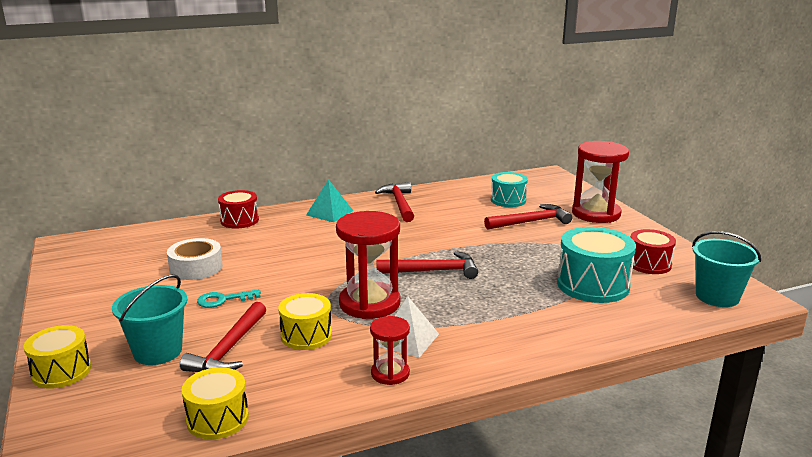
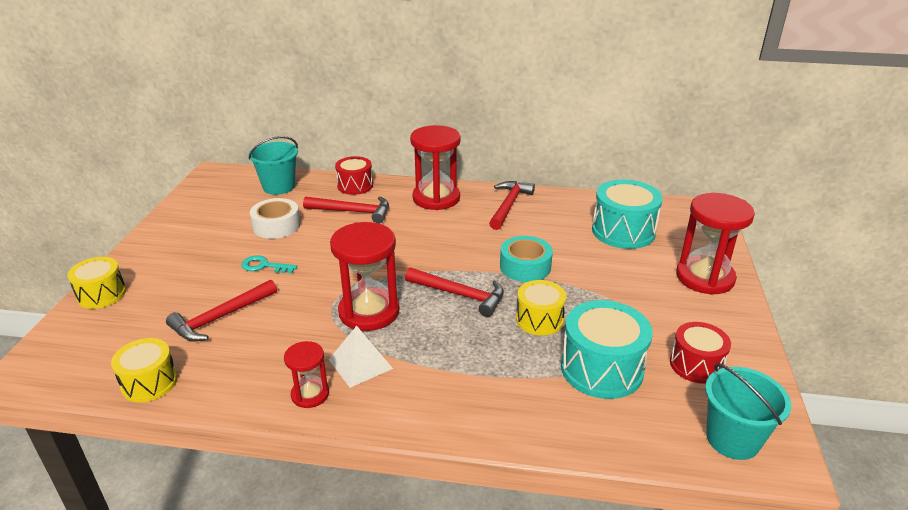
camera: 30 degrees right, 10 degrees up
(158, 351) = (173, 300): turquoise bucket -> turquoise bucket (279, 187)
(306, 335) = (287, 326): yellow drum -> yellow drum (539, 319)
(330, 213) = (436, 198): turquoise pyramid -> red hourglass
(462, 239) = (525, 266): none -> turquoise tape
(508, 200) = (623, 231): turquoise drum -> turquoise drum, size x1.58
(531, 222) = (619, 266): red hammer -> red hammer (353, 212)

